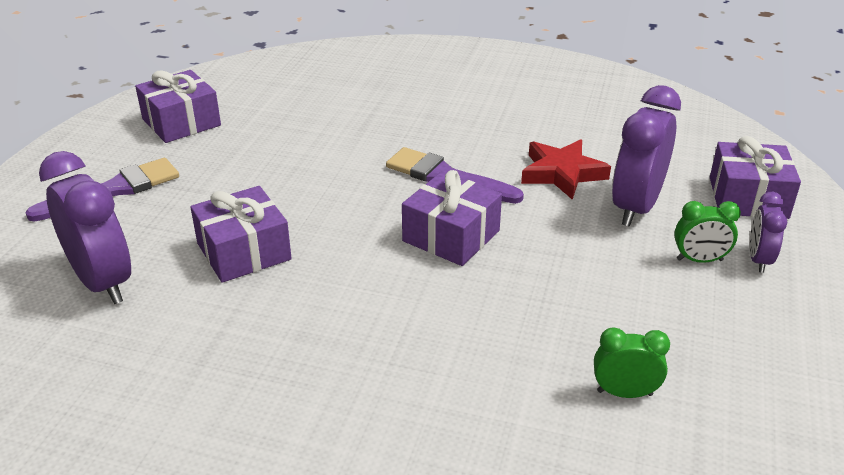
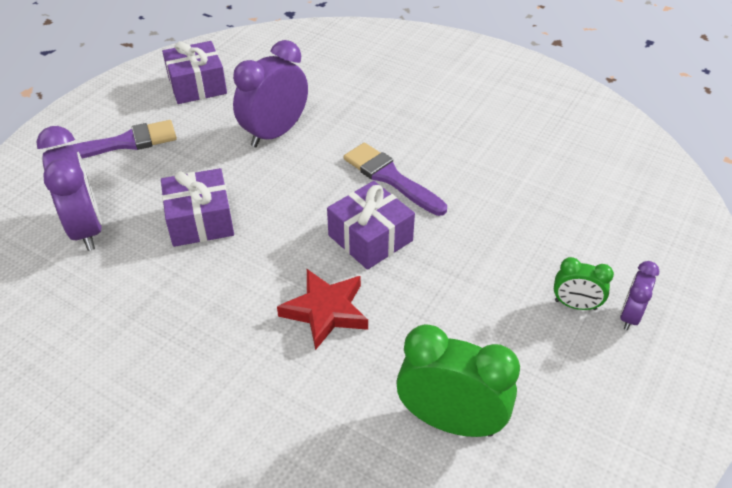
camera: 15 degrees right, 10 degrees up
(562, 173) = (492, 192): red star -> red star (325, 311)
(624, 393) = (450, 421): green clock -> green clock, size x1.87
(635, 207) = (542, 239): purple clock -> purple clock (275, 133)
(748, 197) = (651, 249): purple gift -> none

